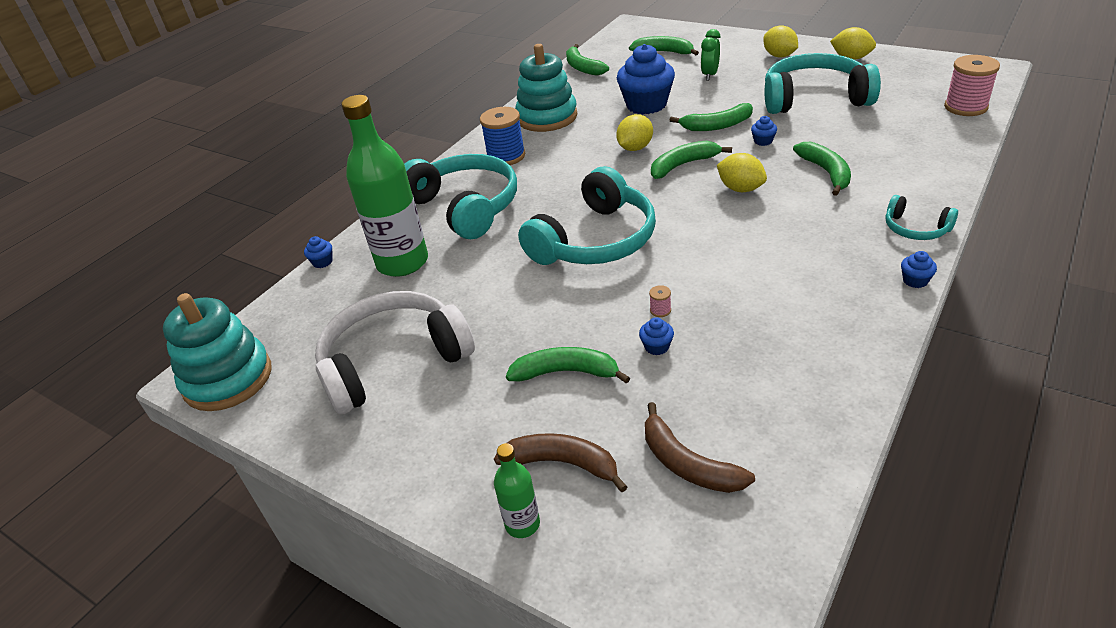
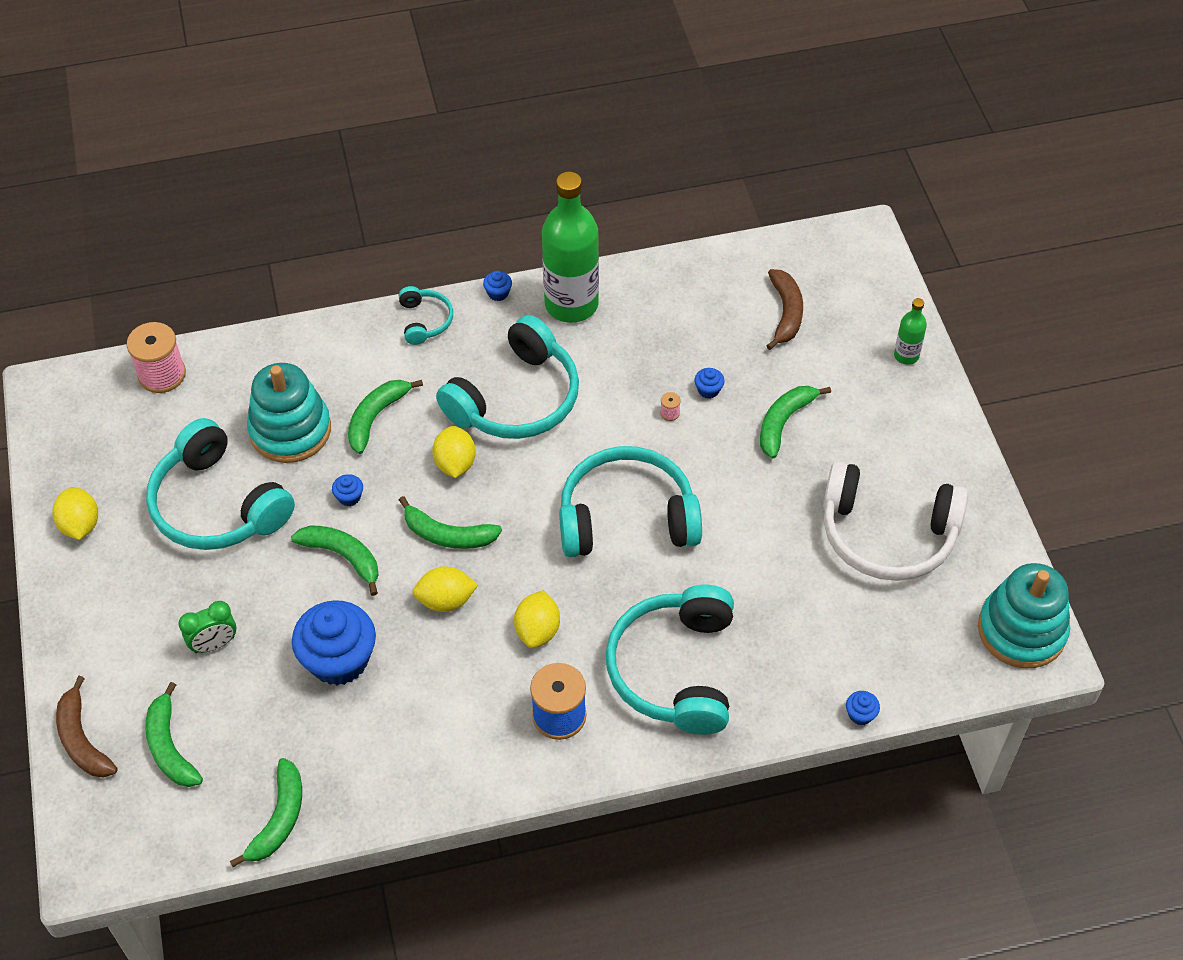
camera: 140 degrees left, 15 degrees up
(402, 262) = (794, 643): green bottle -> green bottle (571, 304)
(547, 117) = (444, 747): turquoise stacking toy -> turquoise stacking toy (290, 430)
(562, 463) = (851, 369): brown banana -> brown banana (82, 740)
(566, 372) = (784, 422): green banana -> green banana turned 75 degrees clockwise
(772, 239) = (516, 399): none -> turquoise headphones
(779, 56) = (111, 602): yellow lemon -> yellow lemon (537, 630)

